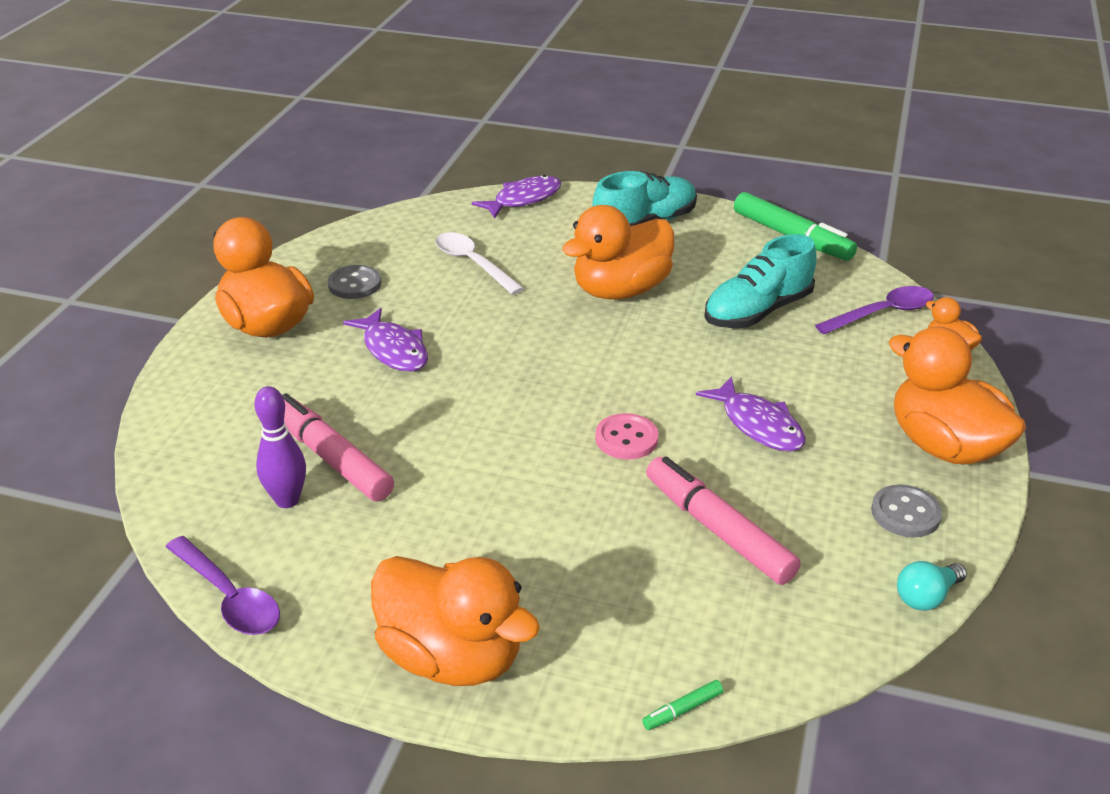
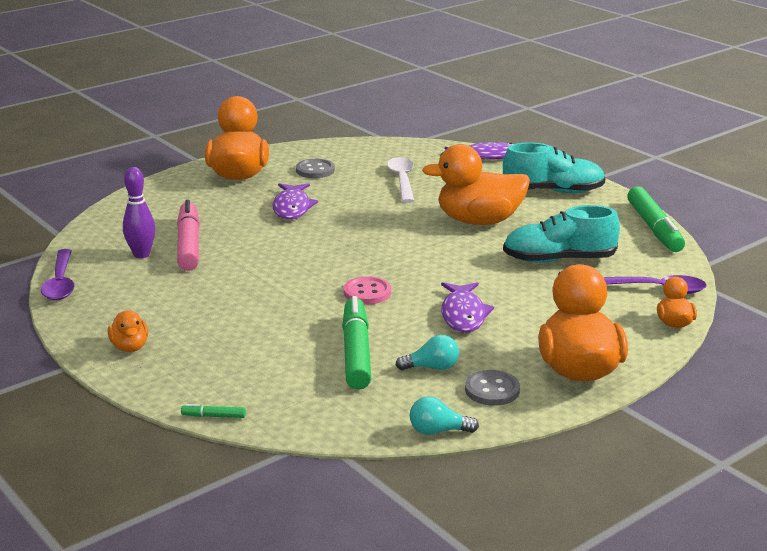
camera: 35 degrees right, 10 degrees down
(452, 657) = (130, 347): orange duck -> orange duck, size x0.47
(717, 530) = (356, 352): pink marker -> green marker
(816, 512) = (432, 367): none -> turquoise light bulb

